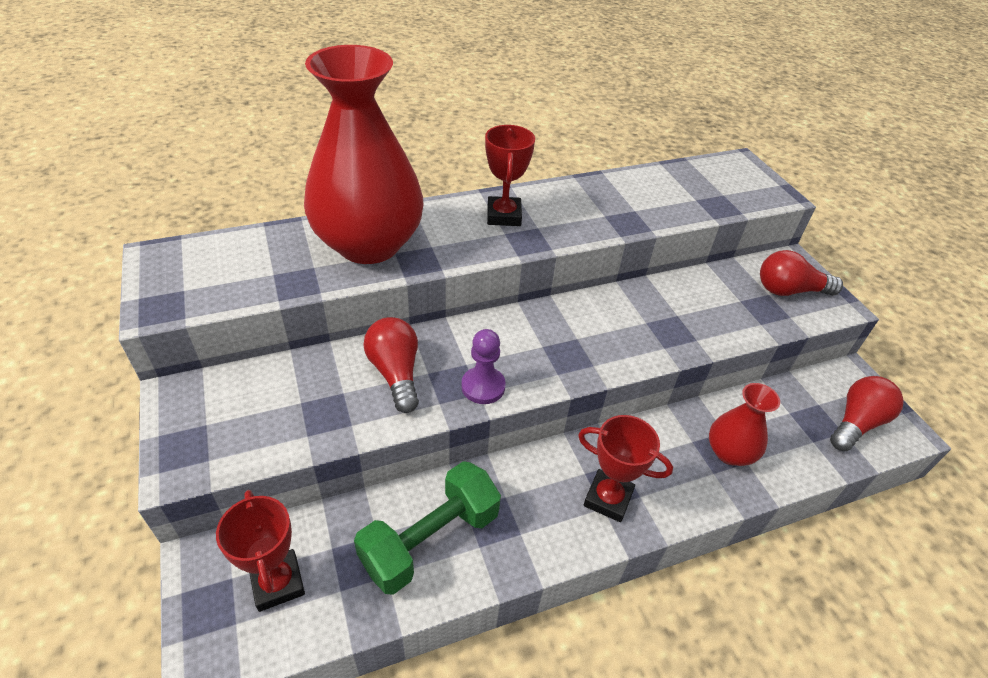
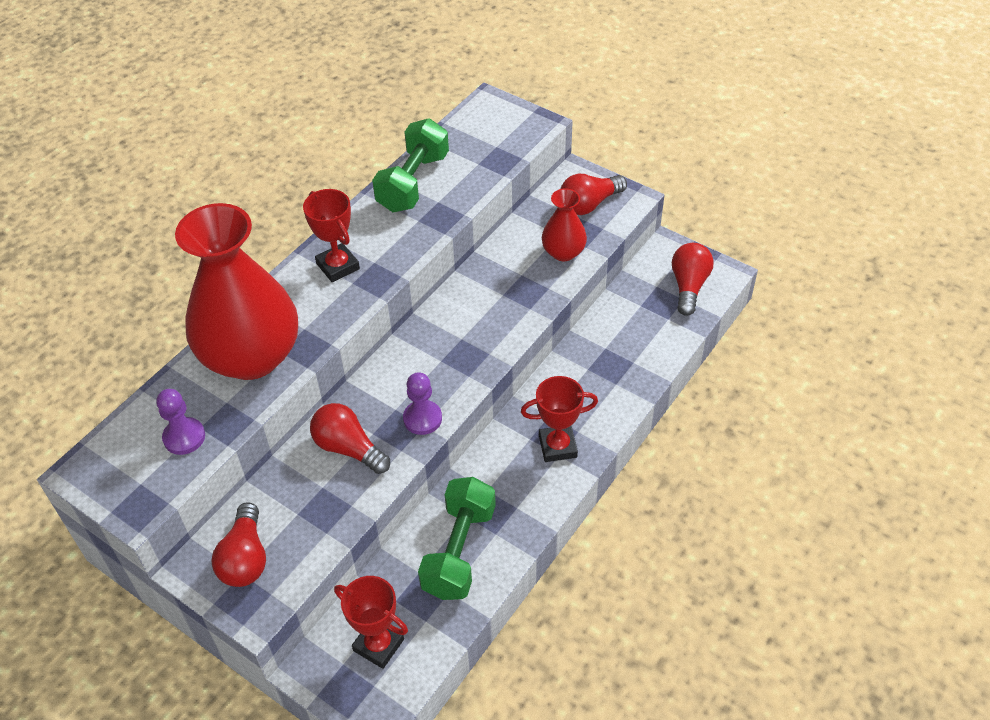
camera: 30 degrees left, 5 degrees up
(222, 413) = (245, 558): none -> red light bulb
(253, 274) = (184, 437): none -> purple pawn
(624, 187) = (413, 182): none -> green dumbbell
(729, 452) = (617, 362): red vase -> red vase (563, 252)

